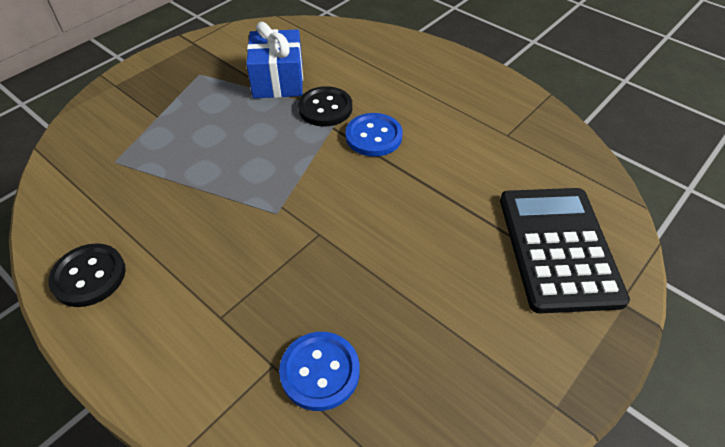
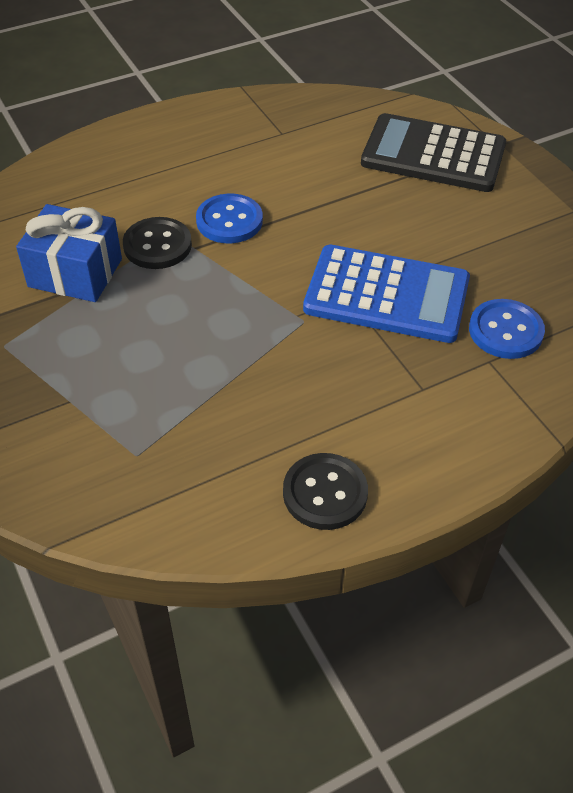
camera: 70 degrees left, 0 degrees up
(331, 260) = (386, 295): none -> blue calculator

